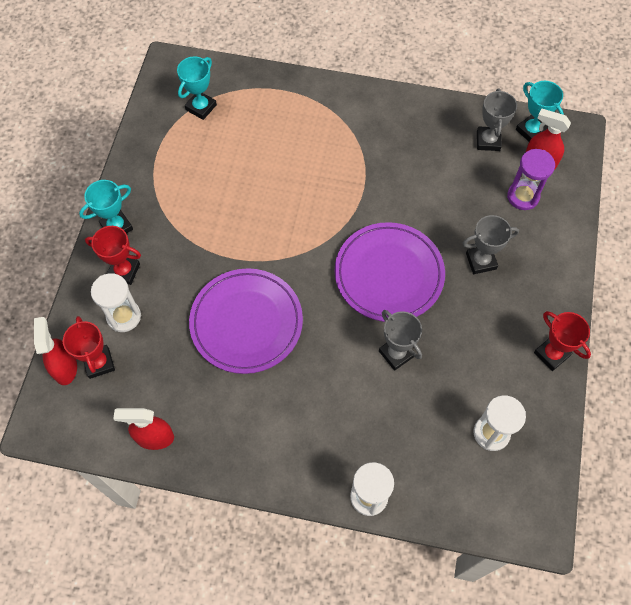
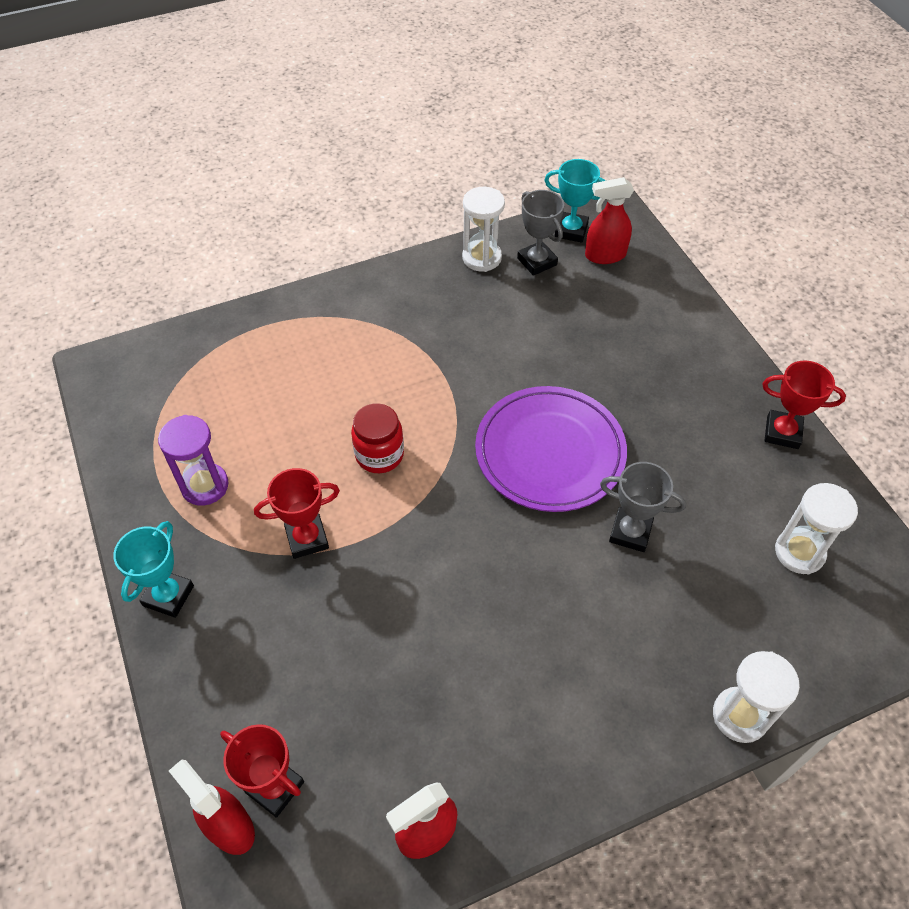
camera: 35 degrees left, 10 degrees down
(124, 271) = (220, 645): red trophy -> red trophy (307, 539)
(124, 316) = (264, 703): white hourglass -> white hourglass (482, 258)
(201, 107) = (177, 394): turquoise trophy -> none
(246, 323) = (431, 608): purple plate -> none
(286, 214) = (379, 455): none -> red jar
(481, 261) = (632, 382): grey trophy -> none
(523, 196) = (618, 296): purple hourglass -> purple hourglass (205, 486)

